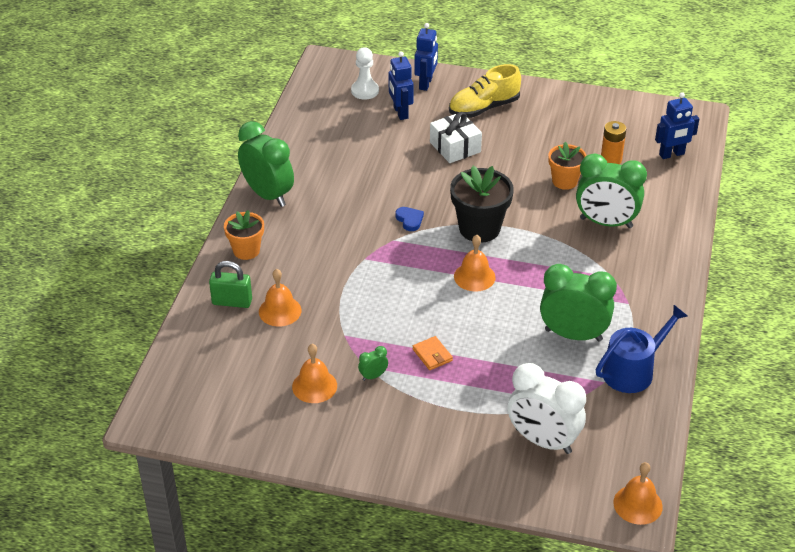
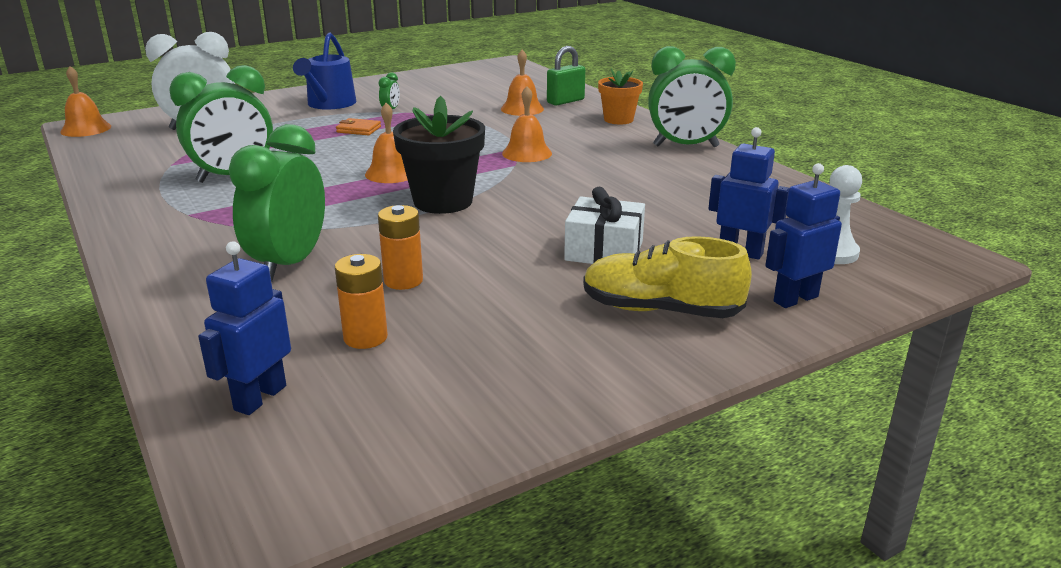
camera: 135 degrees right, 15 degrees down
(314, 386) = (426, 96): orange bell -> orange bell (527, 153)
(409, 220) = (526, 180): blue heart -> none
(426, 83) = (795, 299): blue robot -> blue robot turned 90 degrees clockwise
(483, 108) = (660, 310): yellow shoe -> yellow shoe turned 90 degrees counterclockwise
(564, 181) = (403, 280): orange flower pot -> orange battery
(606, 223) = (289, 264): green clock -> green clock turned 45 degrees counterclockwise
(632, 371) = (143, 178): blue watering can -> blue watering can (329, 104)

